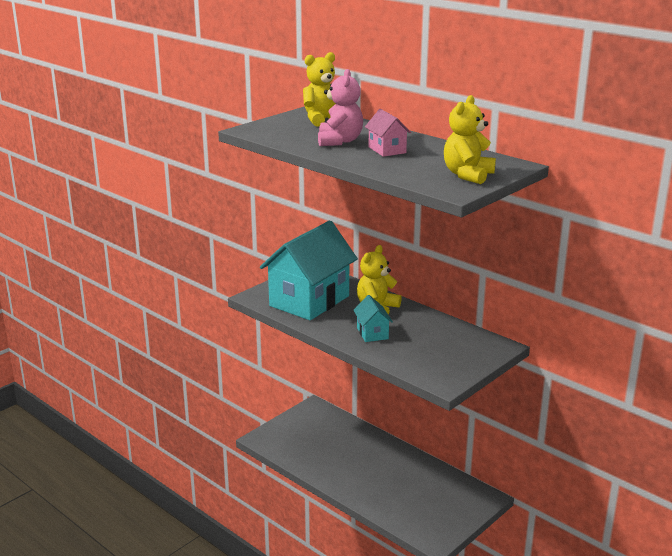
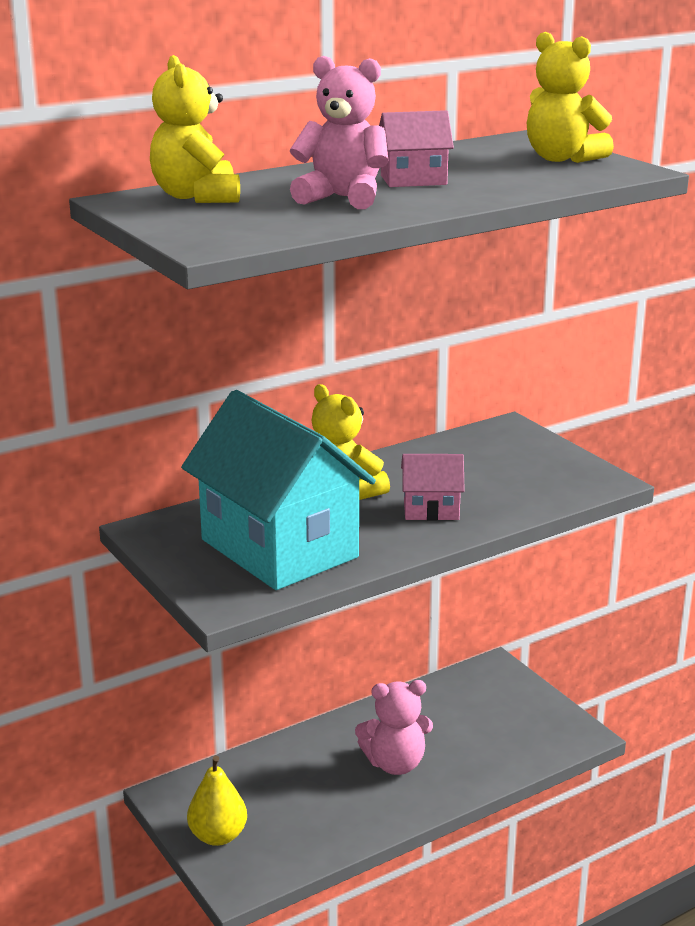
camera: 75 degrees left, 0 degrees up
(291, 426) = (218, 836): none -> yellow pear
(371, 472) = (395, 763): none -> pink teddy bear
(372, 333) = (431, 510): turquoise house -> pink house

